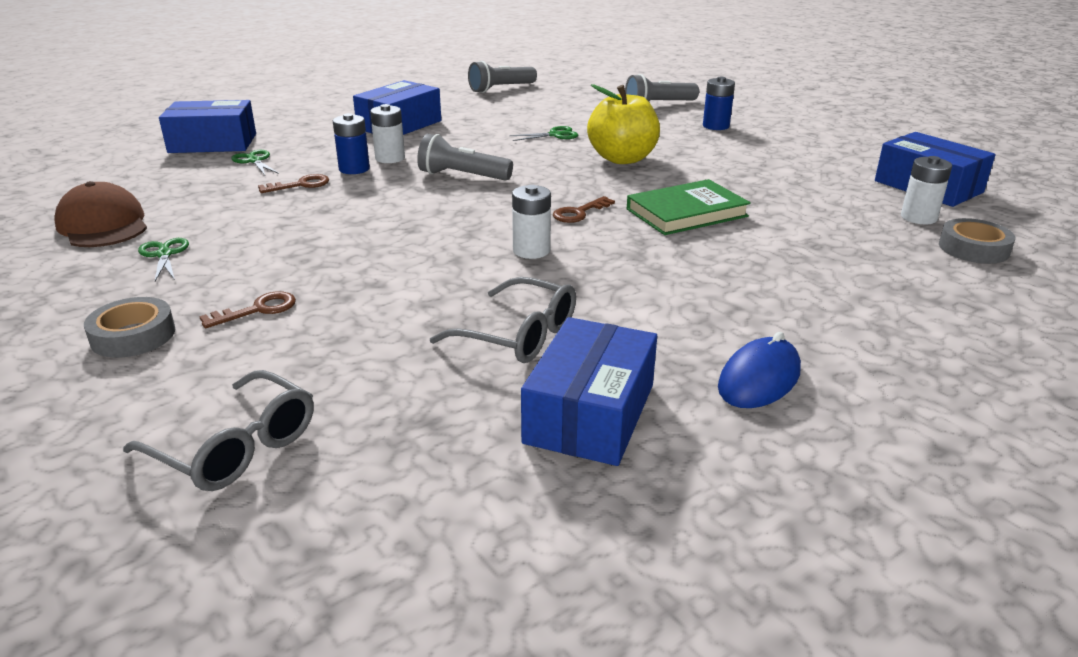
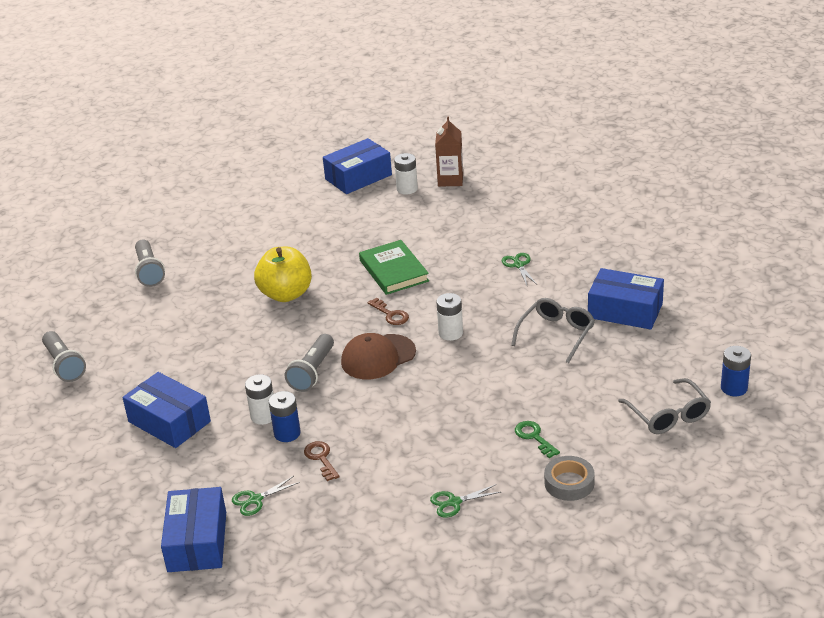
camera: 85 degrees left, 5 degrees up
(103, 225) = (398, 555): brown cap -> brown cap (378, 357)
(235, 447) = (668, 415): grey glasses -> grey glasses turned 120 degrees clockwise
(258, 310) = (534, 437): brown key -> green key
(555, 135) = (220, 328): green scissors -> green scissors (518, 265)
(716, 126) = (217, 246): blue battery -> blue battery (734, 388)
(759, 379) = (591, 262): blue mouse -> none
(973, 248) = (450, 180): grey tape -> brown carton

